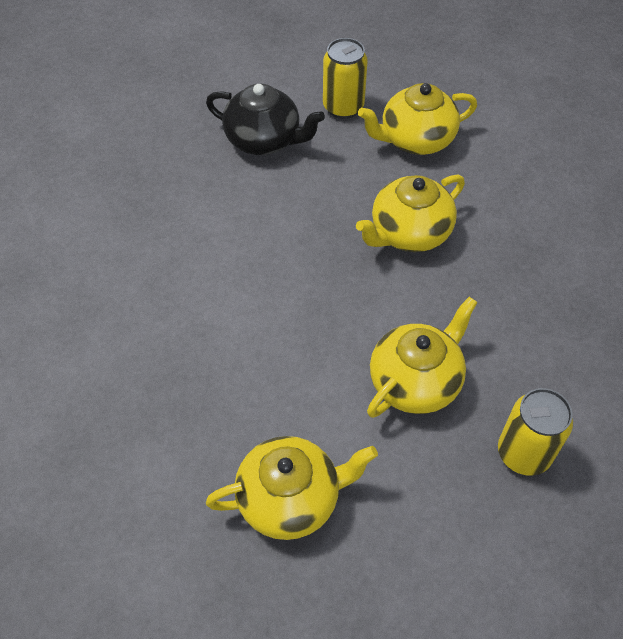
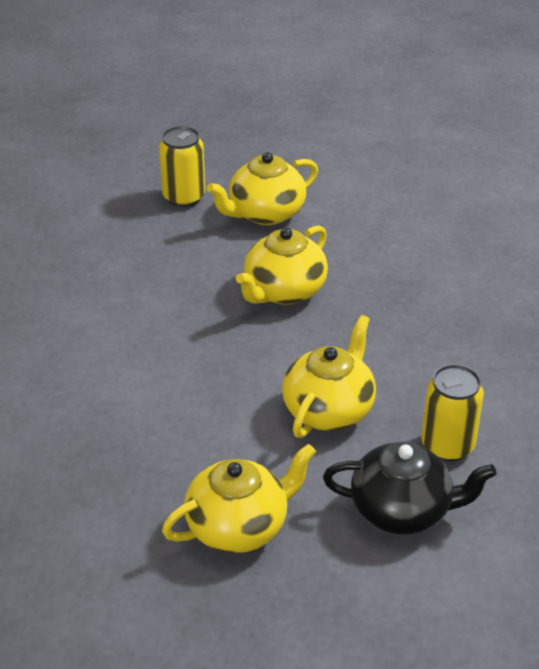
camera: 15 degrees left, 15 degrees down
(264, 140) = (112, 238): black teapot -> black teapot (402, 510)

